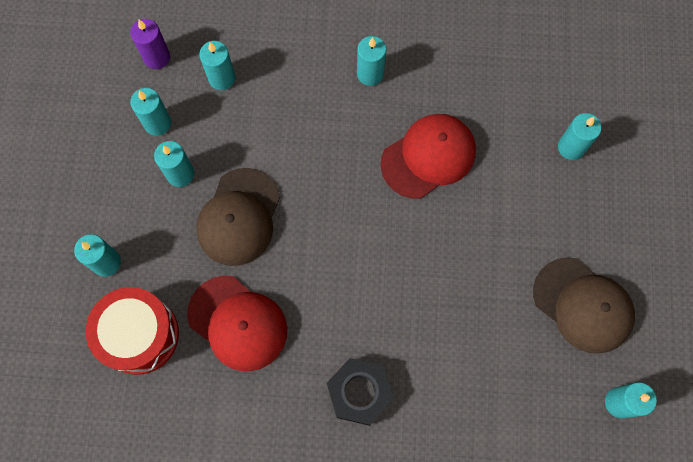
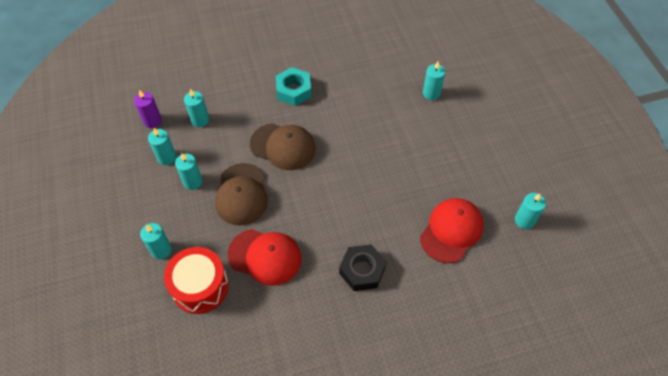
camera: 20 degrees left, 15 degrees down
(370, 74) = (293, 90): turquoise candle -> turquoise nut
(428, 157) = (348, 124): red cap -> red cap (451, 231)
(583, 305) = (477, 174): brown cap -> brown cap (283, 146)

